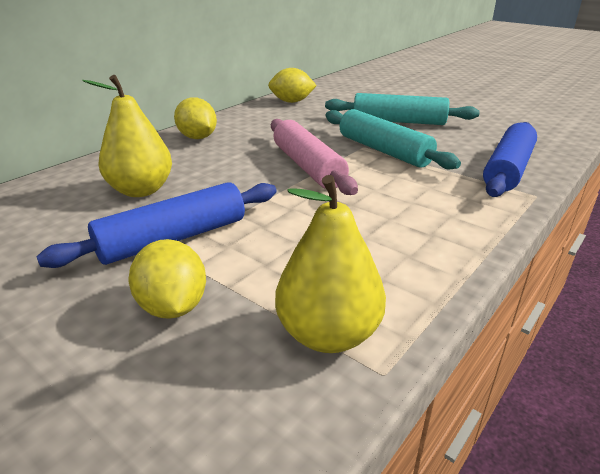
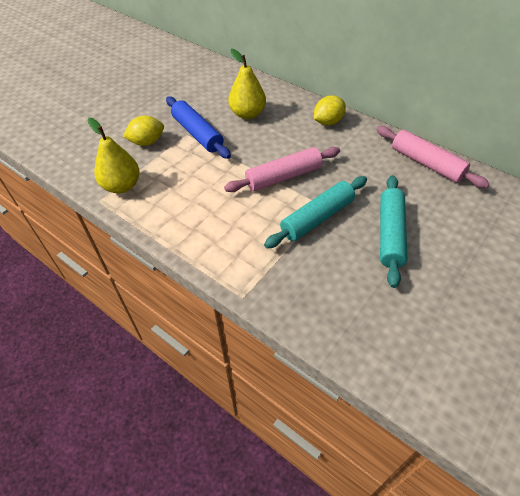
camera: 90 degrees right, 20 degrees up
(291, 101) = (426, 163): yellow lemon -> pink rolling pin
(507, 169) = (287, 291): blue rolling pin -> none

